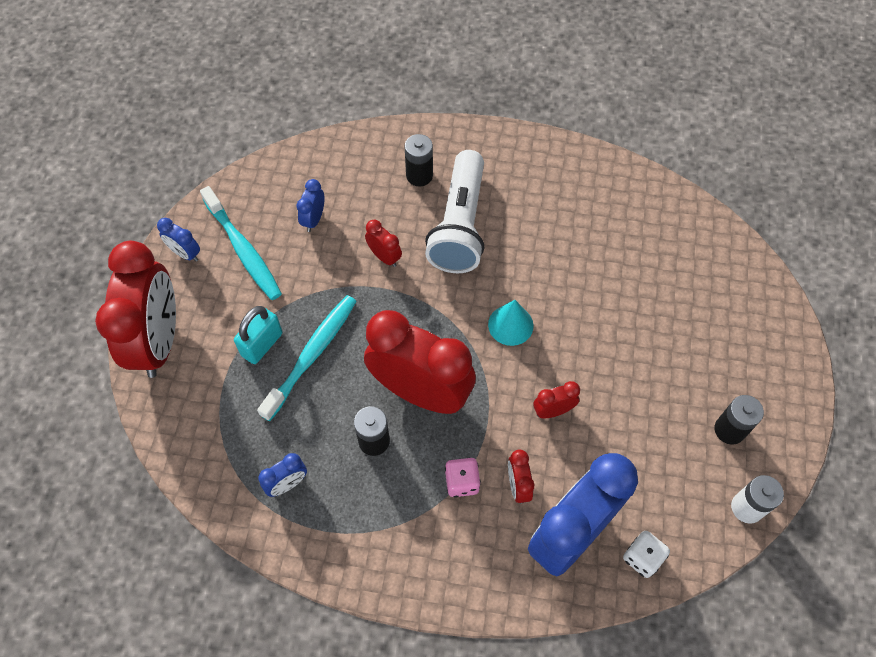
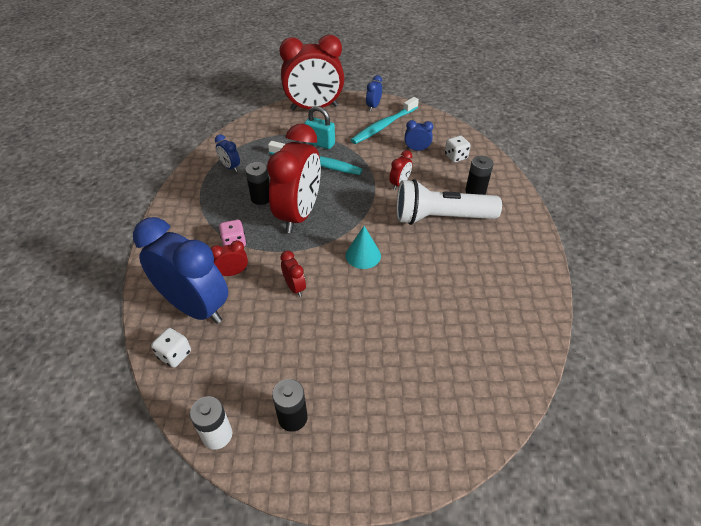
camera: 80 degrees right, 15 degrees down
(343, 178) = (455, 157): none -> white dice

